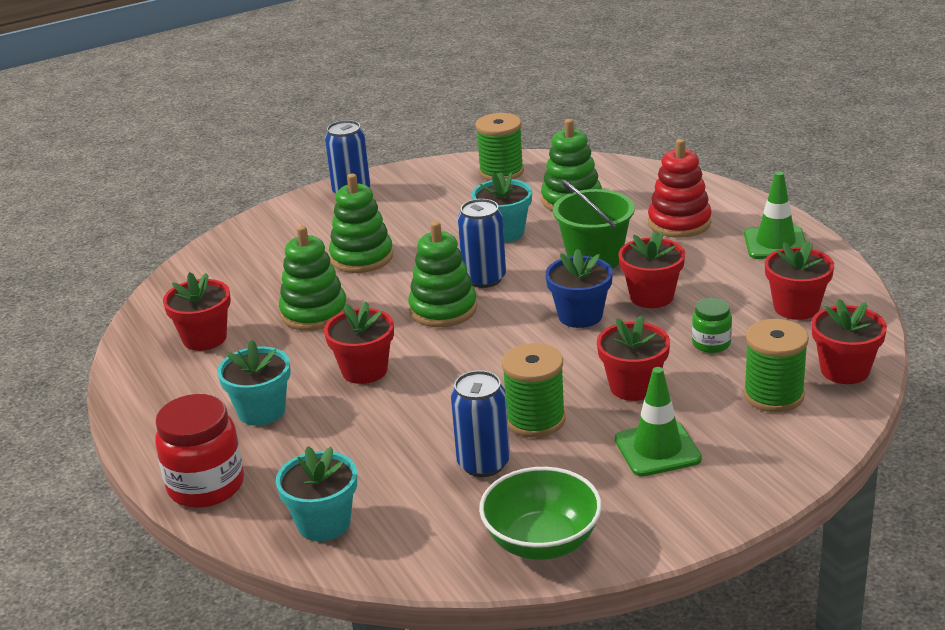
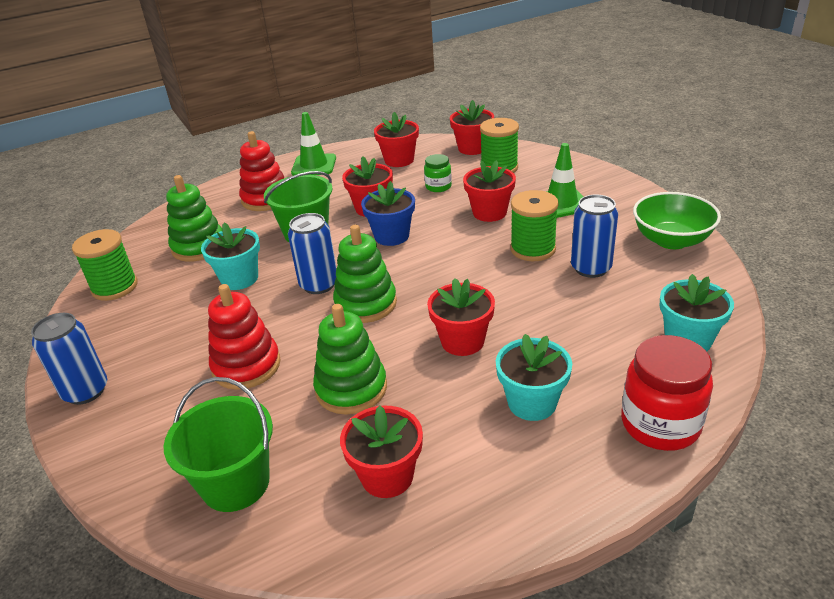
camera: 90 degrees left, 5 degrees up
(225, 273) = (235, 483): none -> green bucket
(362, 257) = (246, 366): green stacking toy -> red stacking toy

